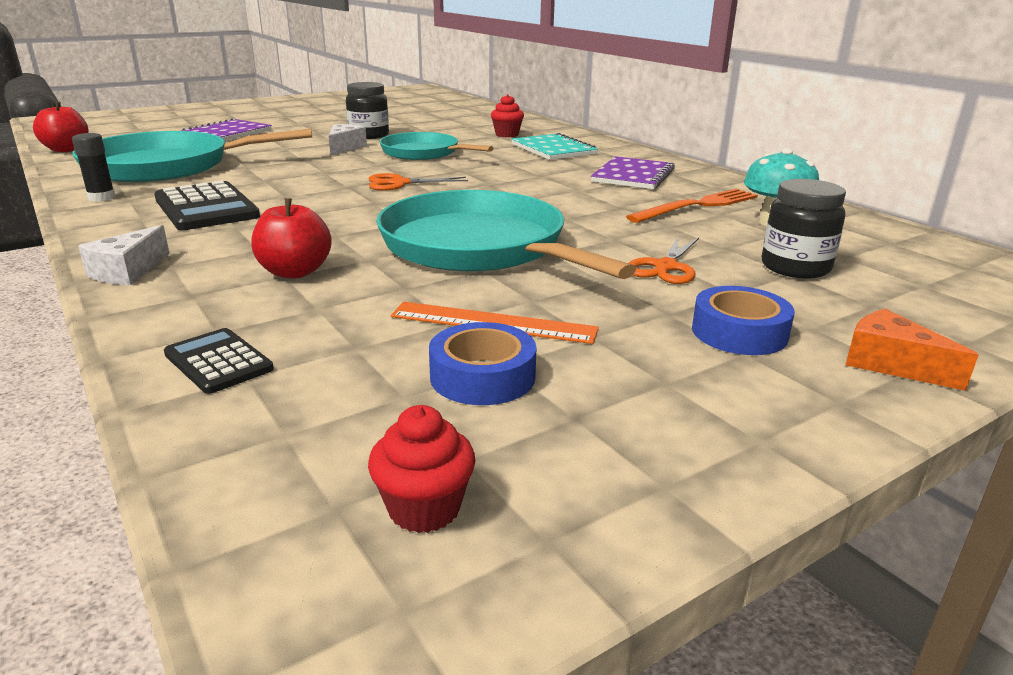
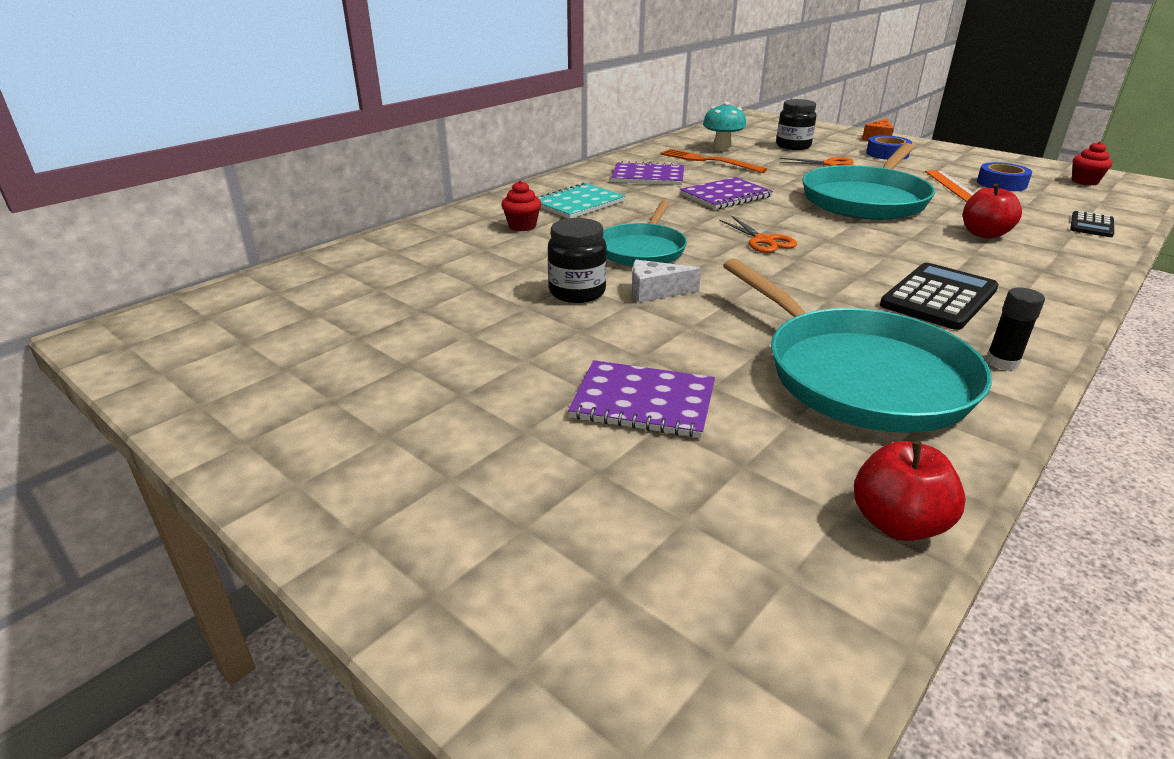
camera: 105 degrees left, 5 degrees up
(128, 271) = (1077, 279): white cheese -> none
(543, 192) = (725, 196): none -> purple notebook

